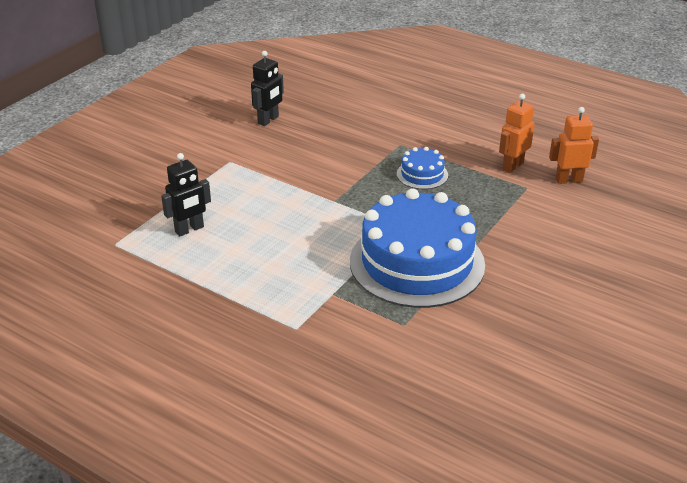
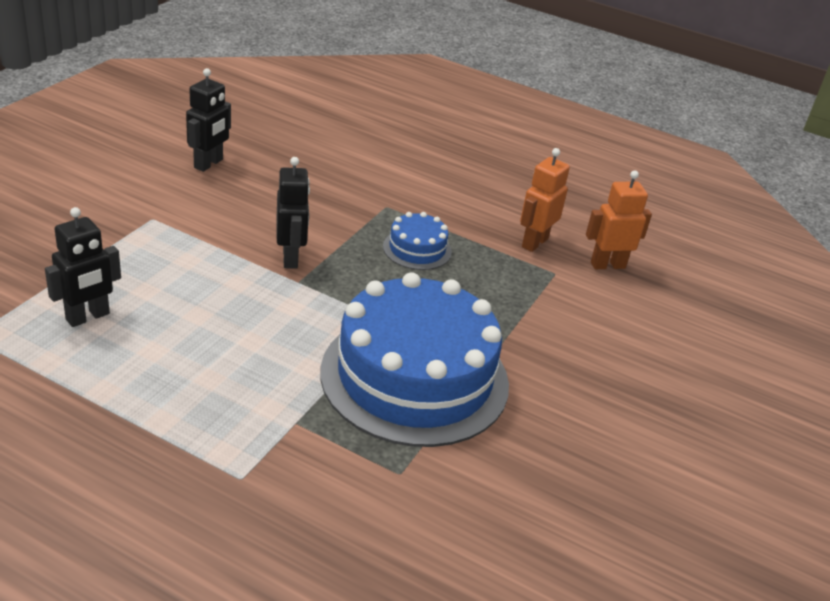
camera: 10 degrees left, 0 degrees up
(329, 184) = (291, 258): none -> black robot

